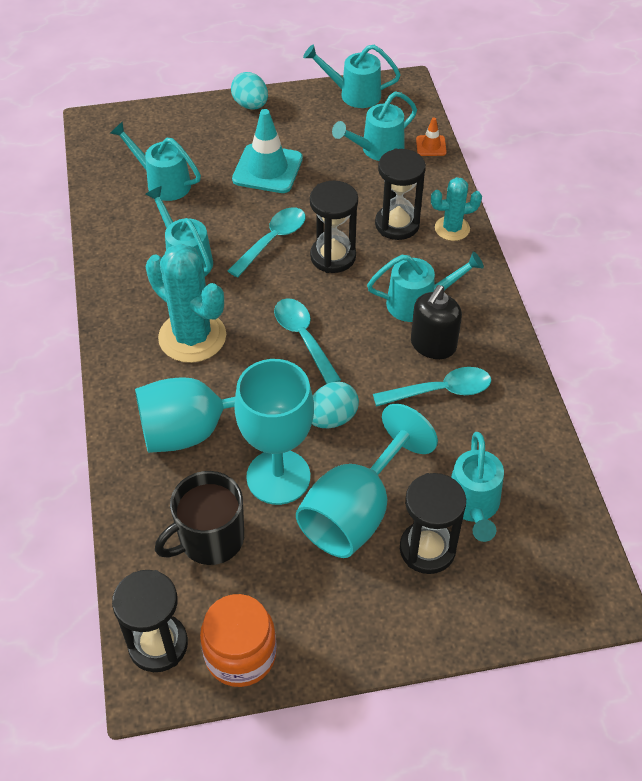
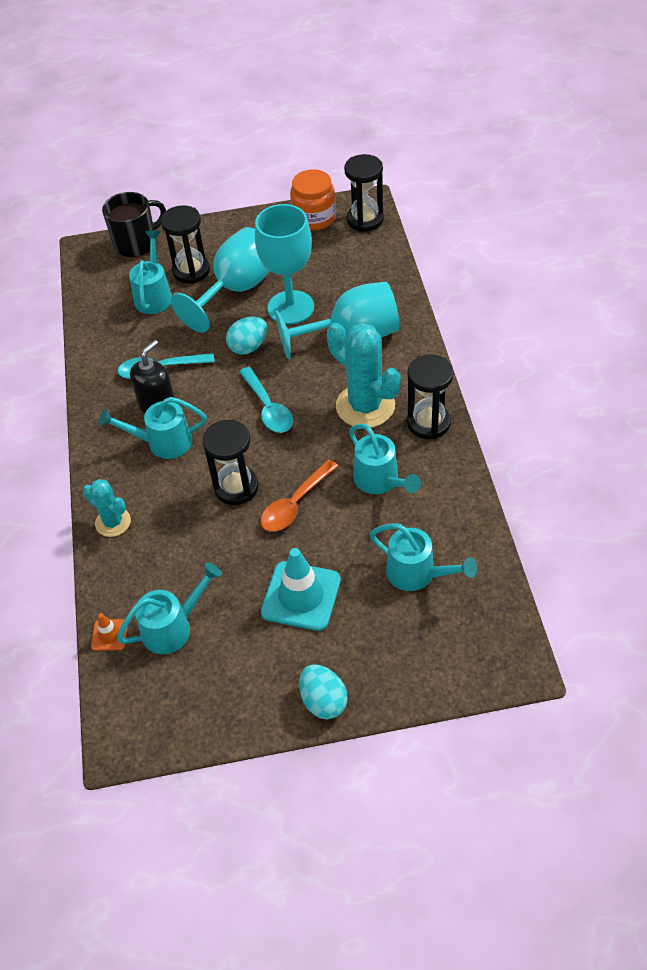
camera: 175 degrees left, 0 degrees up
(210, 539) = (337, 271): black mug -> black mug (136, 243)
(272, 240) = (295, 504): turquoise spoon -> orange spoon
(354, 94) = (189, 724): turquoise watering can -> none
(397, 224) = (167, 526): black hourglass -> black hourglass (428, 423)
(452, 228) = (113, 522): turquoise cactus -> turquoise cactus turned 45 degrees clockwise

